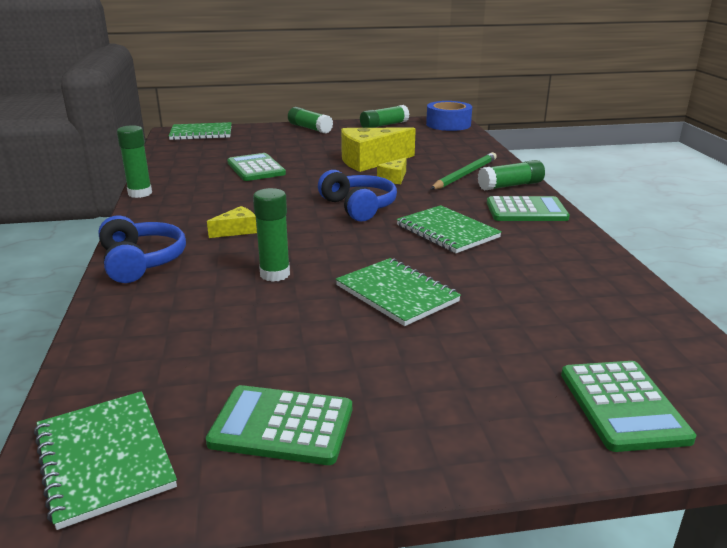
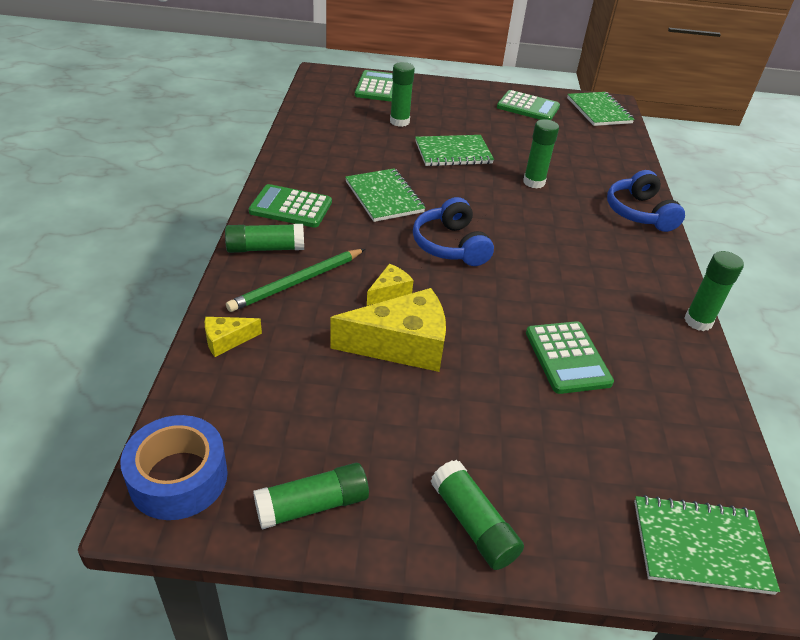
camera: 170 degrees left, 15 degrees up
(237, 230) = (570, 234): yellow cheese -> yellow cheese (227, 340)
(396, 294) = (453, 152): green notebook -> green notebook turned 75 degrees counterclockwise
(509, 329) = (399, 122): none -> green glue stick

